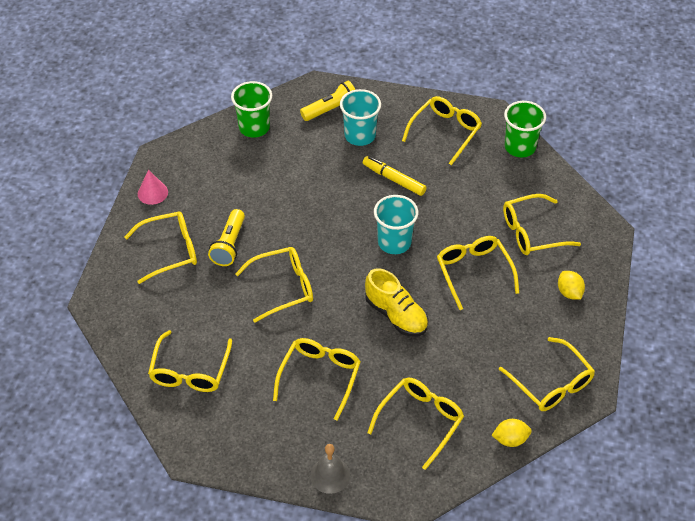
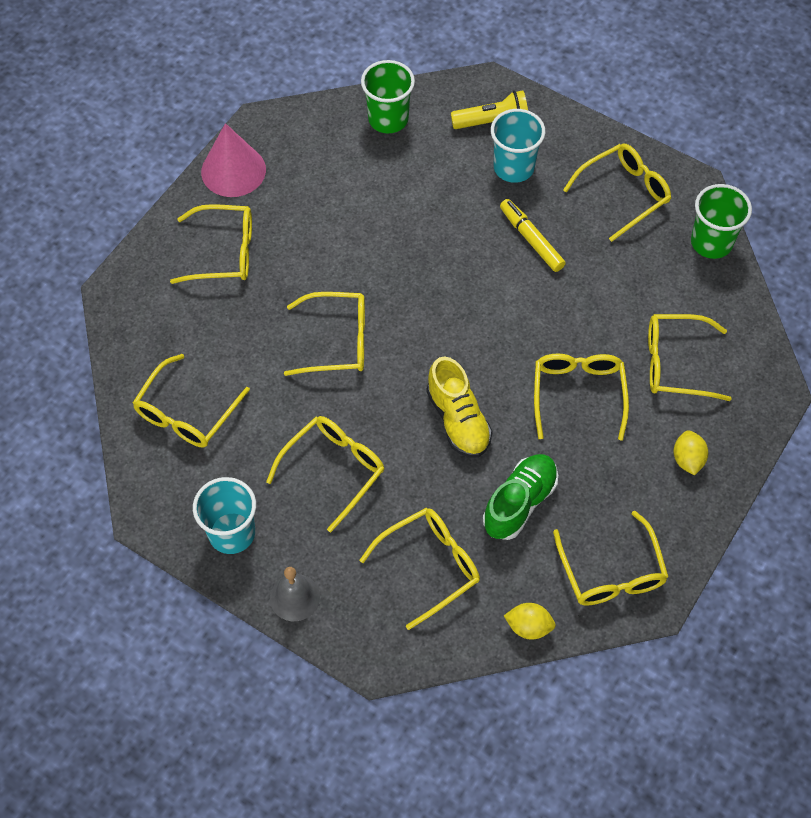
camera: 20 degrees right, 10 degrees up
(152, 193) = (233, 170): pink cone -> pink cone, size x1.68
(229, 245) = (296, 266): yellow flashlight -> none
(394, 242) = (496, 324): turquoise cup -> turquoise cup (232, 533)
(465, 357) = (519, 503): none -> green shoe

